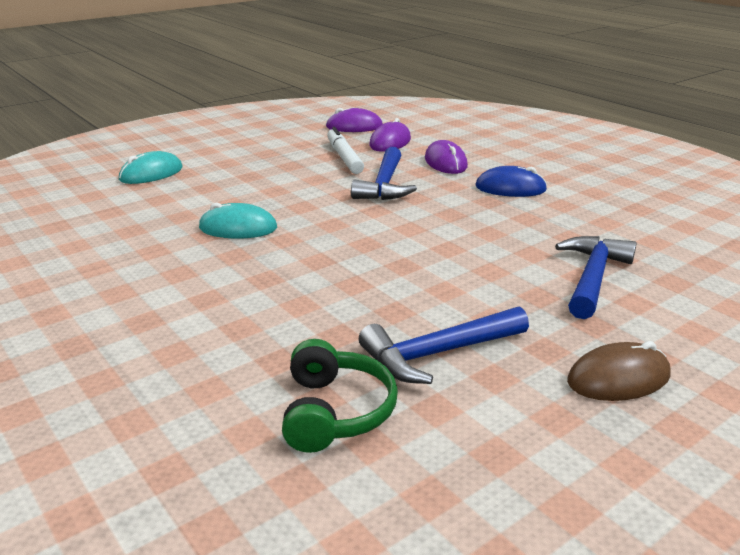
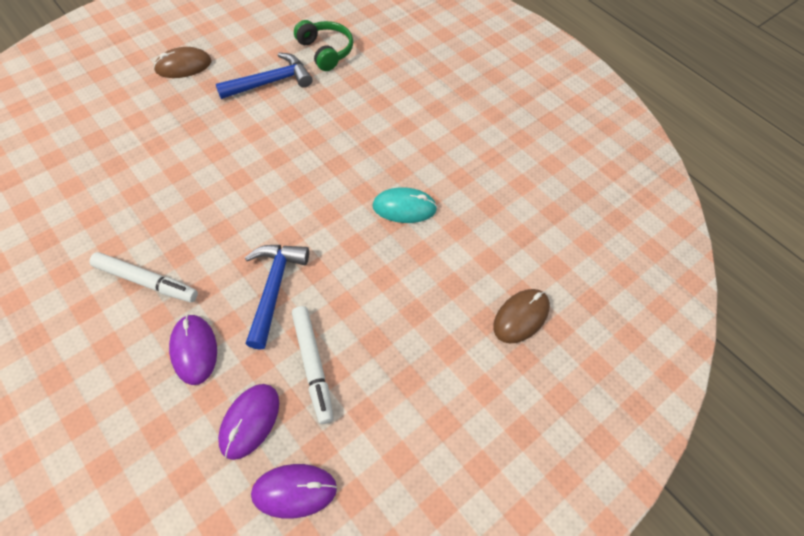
camera: 175 degrees right, 30 degrees up
(151, 174) = (521, 317): turquoise mouse -> brown mouse
(335, 412) = (325, 51): green headphones -> green headphones turned 150 degrees clockwise
(510, 188) = (146, 281): blue mouse -> white marker
(592, 277) = (148, 143): blue hammer -> none

